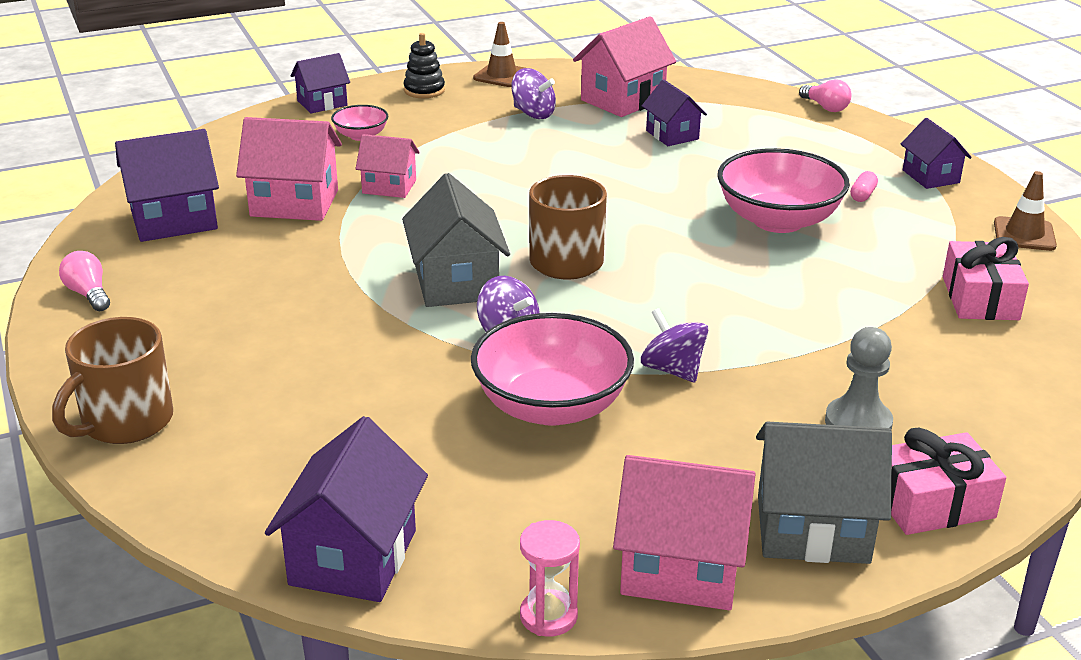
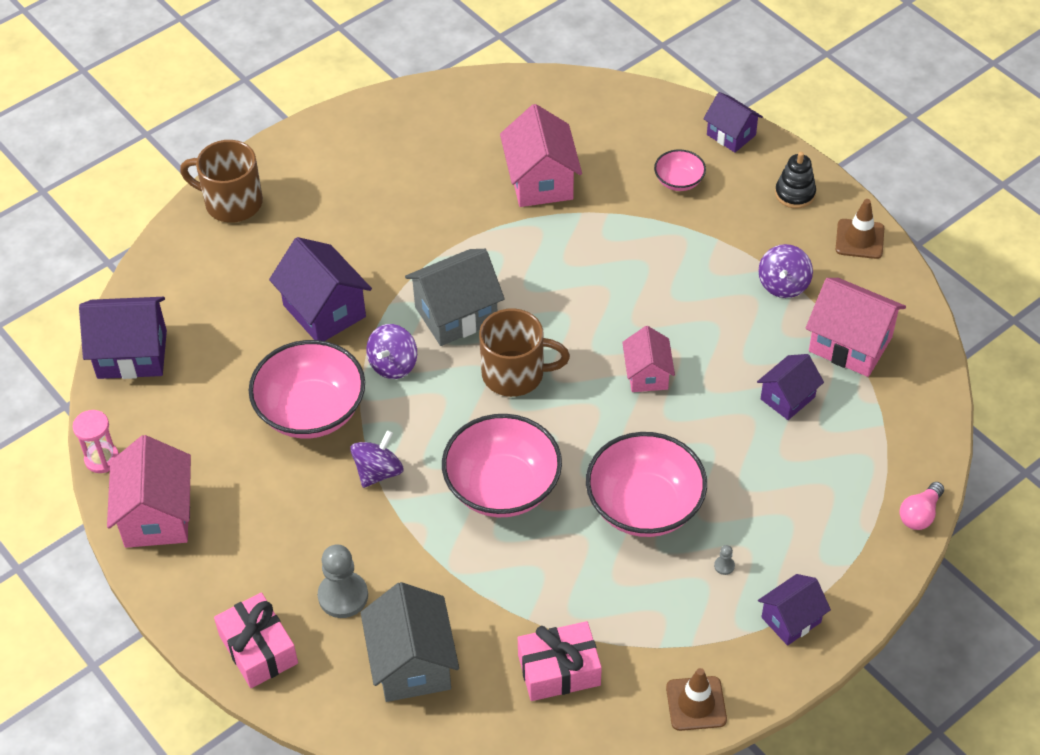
camera: 75 degrees right, 20 degrees up
(88, 294) = (368, 123): pink light bulb -> none
(174, 220) = (486, 124): purple house -> purple house (324, 311)
(389, 187) = (593, 228): pink house -> pink house (647, 374)
(726, 293) = (502, 487): none -> pink bowl
(812, 529) = (213, 581): grey house -> grey house (412, 664)
(862, 195) = (724, 566): pink capsule -> grey pawn

